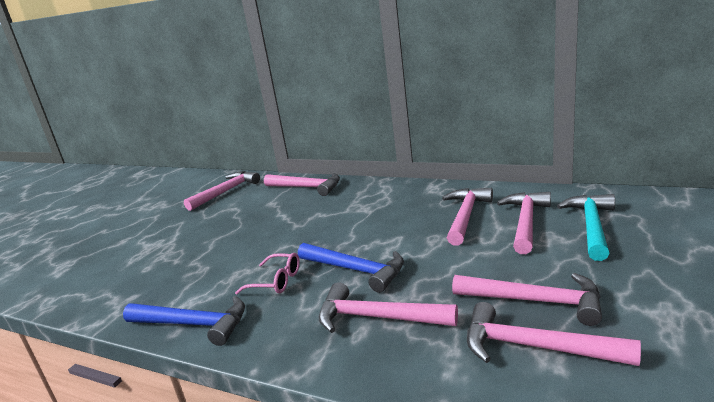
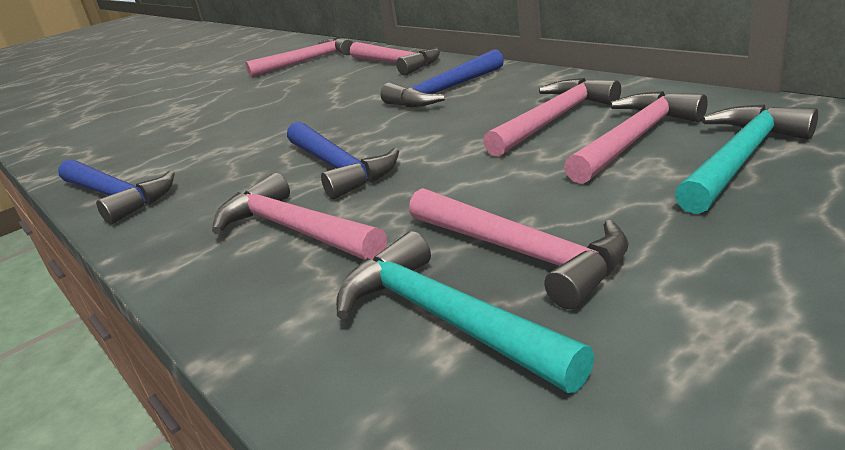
camera: 25 degrees right, 5 degrees up
(276, 281) = (242, 165): pink glasses -> none
(369, 205) = (444, 91): none -> blue hammer
(535, 347) = (445, 318): pink hammer -> turquoise hammer

